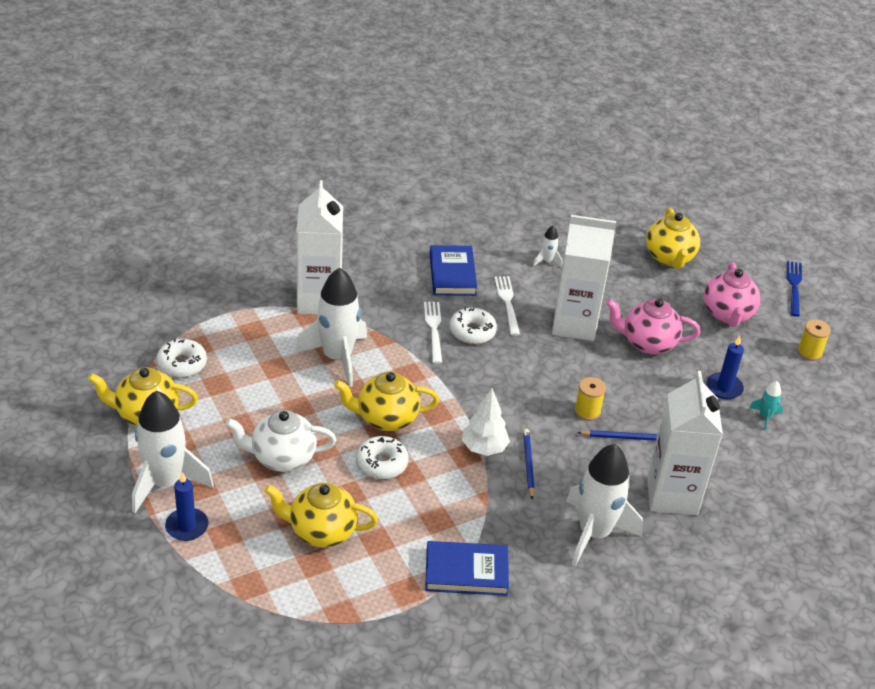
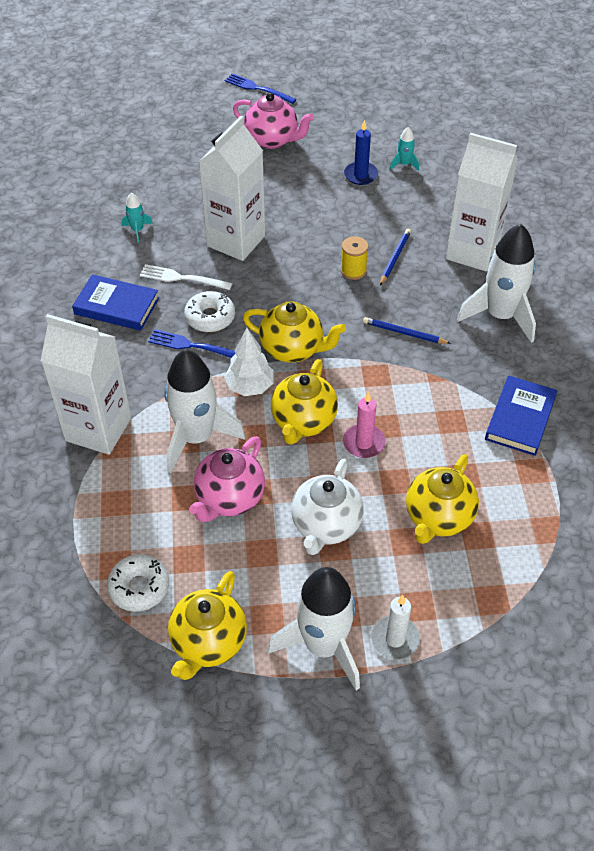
camera: 65 degrees left, 10 degrees up
(187, 526) = (395, 639): blue candle -> white candle
(381, 463) = (363, 443): white donut -> pink candle
(433, 329) = (192, 346): white fork -> blue fork
(484, 448) = (372, 358): white tree -> white tree (250, 387)
(547, 261) = (137, 230): white rocket -> turquoise rocket
(647, 343) = (284, 202): pink teapot -> pink teapot (229, 498)
(669, 258) = (180, 148): yellow teapot -> yellow teapot (293, 349)
(809, 352) = (340, 111): yellow spool -> none

